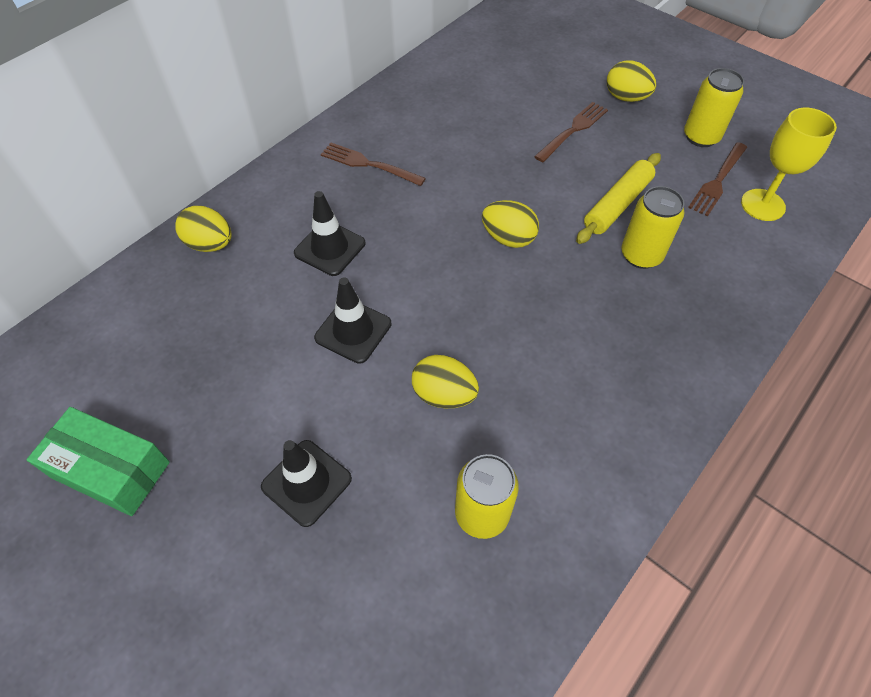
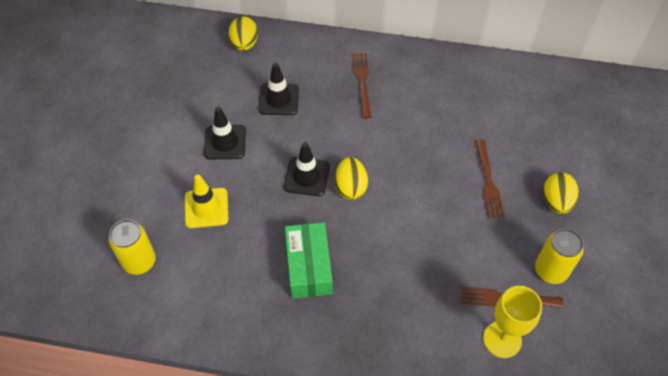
camera: 60 degrees right, 0 degrees up
(111, 469) = (85, 89): green box -> green box (309, 267)
(306, 482) = (118, 172): black traffic cone -> black traffic cone (306, 176)
(444, 394) = (206, 208): yellow egg -> yellow traffic cone
(573, 130) = (488, 181): brown fork -> brown fork turned 75 degrees clockwise
(617, 205) = (429, 239): yellow rolling pin -> none
(641, 255) = (389, 272): yellow can -> none

